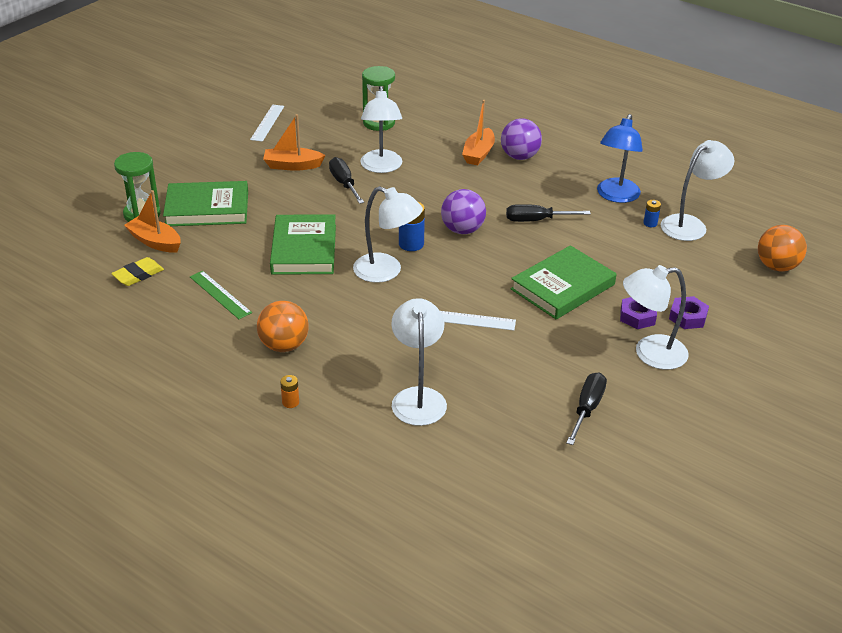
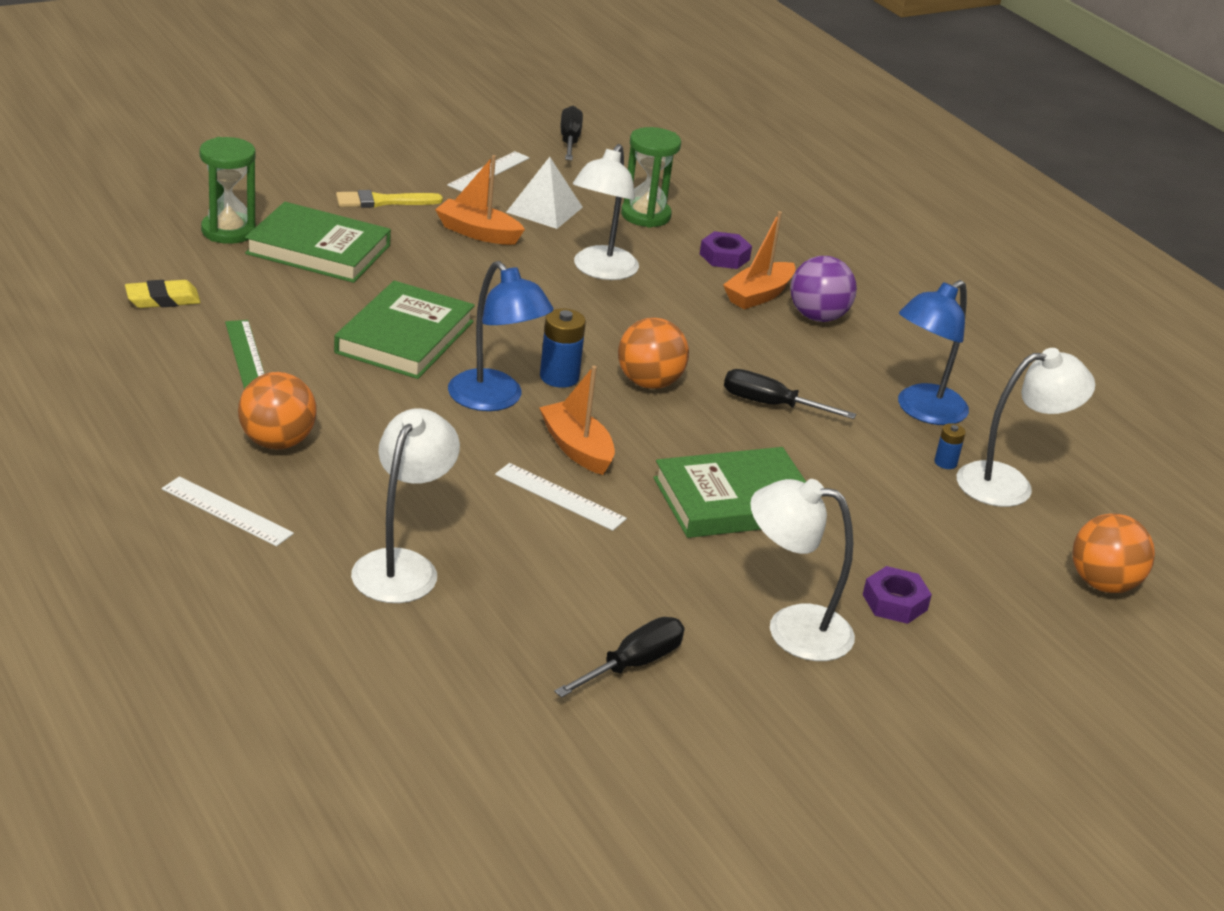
camera: 20 degrees right, 5 degrees down
(155, 242) = (217, 268): orange boat -> orange boat (577, 448)
(220, 163) = (383, 201): none -> yellow brush
(290, 402) = (227, 511): orange battery -> white ruler
(319, 137) = (544, 209): none -> white pyramid
(344, 184) = (530, 276): black screwdriver -> black screwdriver (569, 140)
(386, 271) = (494, 399): white lamp -> blue lamp
(462, 230) = (649, 383): purple ball -> orange ball
(637, 316) = (816, 575): purple nut -> purple nut (724, 257)

